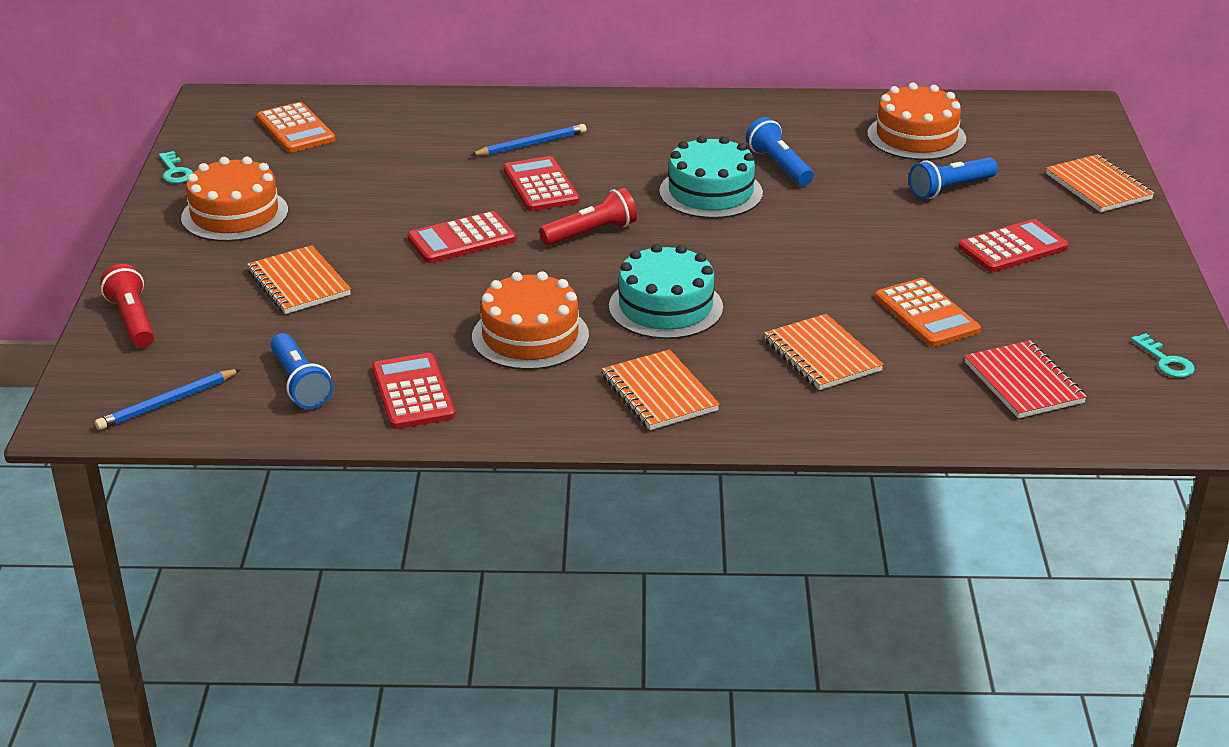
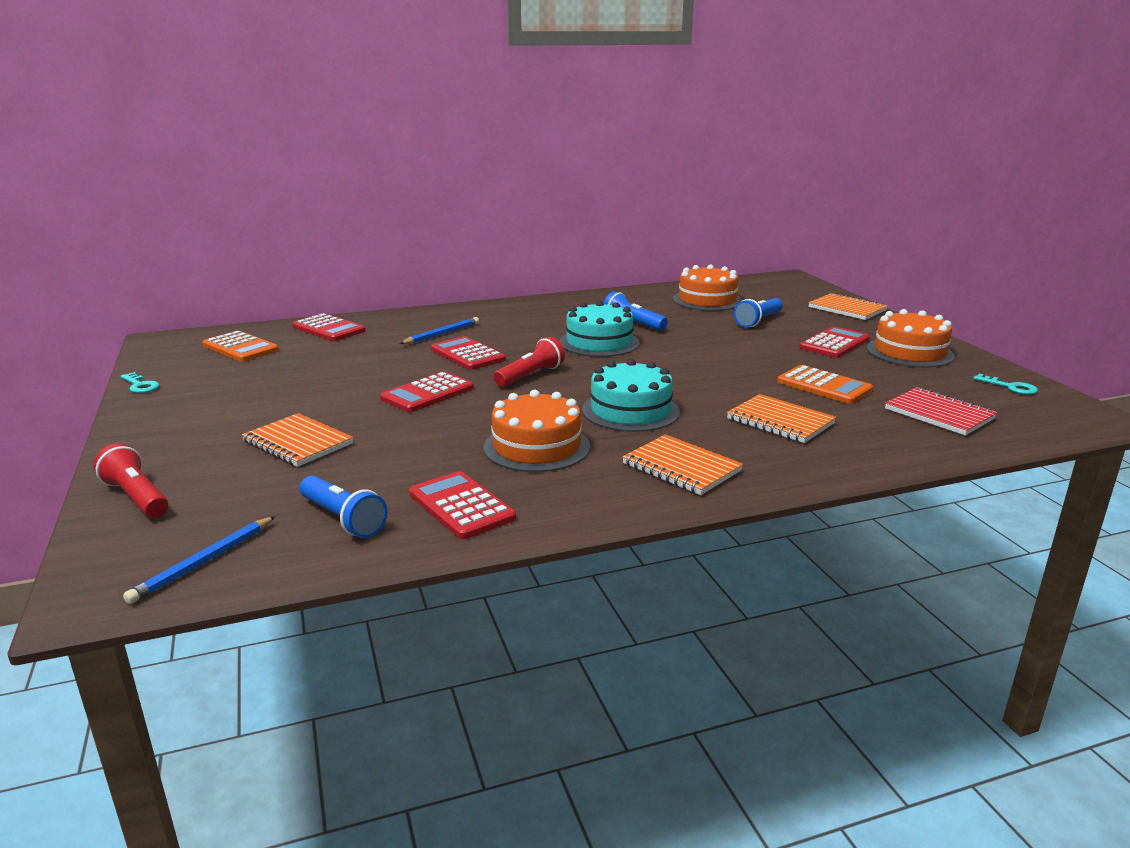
camera: 20 degrees left, 10 degrees down
(235, 214) = (211, 405): orange cake -> orange cake (910, 352)
(405, 113) = (329, 329): none -> red calculator

